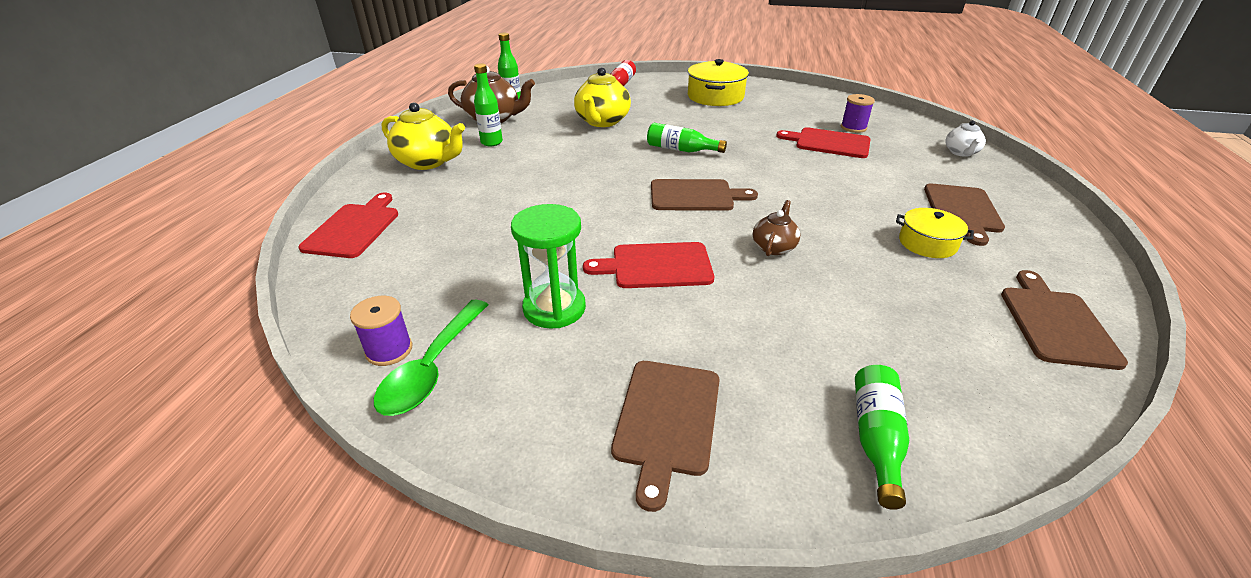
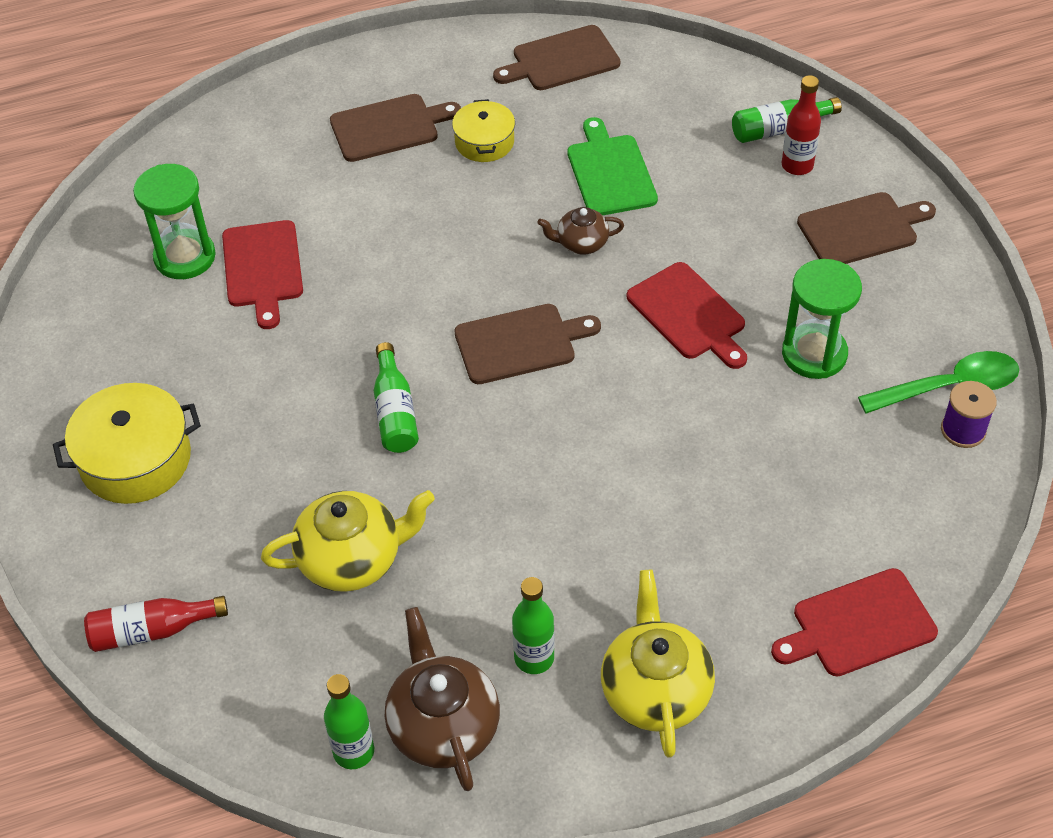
camera: 120 degrees left, 15 degrees up
(695, 196) = (520, 343): brown cutting board -> brown cutting board turned 105 degrees clockwise
(801, 421) = (797, 166): none -> red bottle
(853, 128) = (185, 257): purple spool -> green hourglass
(856, 290) = (610, 172): none -> green cutting board
(961, 152) = (215, 145): white teapot -> none

